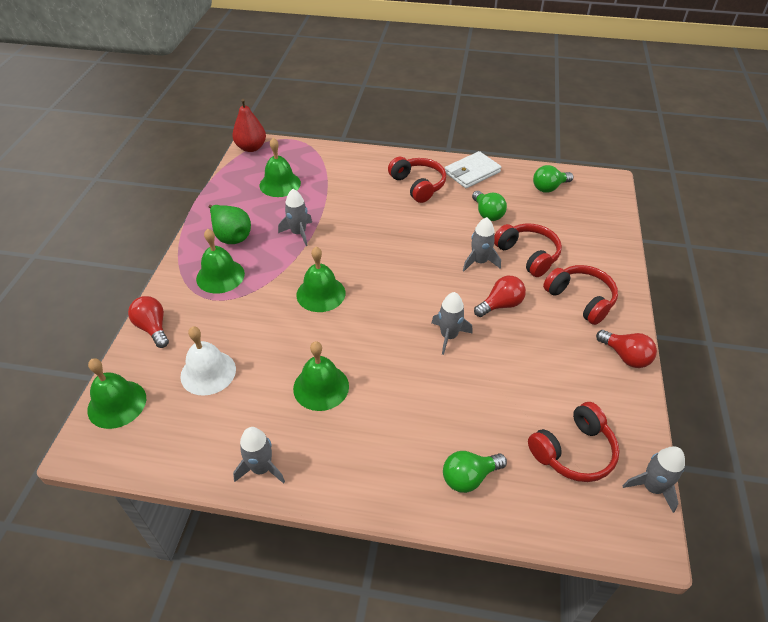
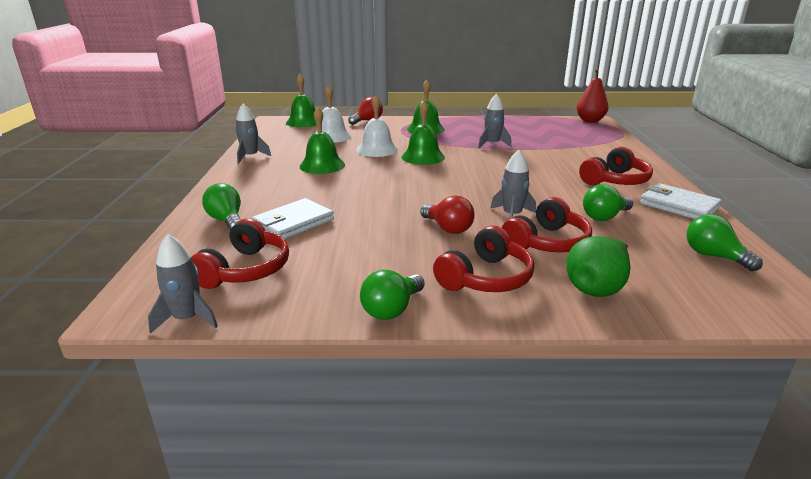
camera: 80 degrees right, 20 degrees down
(231, 236) = (471, 127): green pear -> green pear (597, 287)
(280, 184) = (551, 133): green bell -> none
(281, 330) = (377, 149): none -> white bell
(448, 336) = (391, 205): grey rocket -> none
(481, 416) = (293, 223): none -> white wallet
(573, 451) = (245, 270): red headphones -> red headphones turned 120 degrees counterclockwise
(625, 356) = (392, 309): red light bulb -> green light bulb

